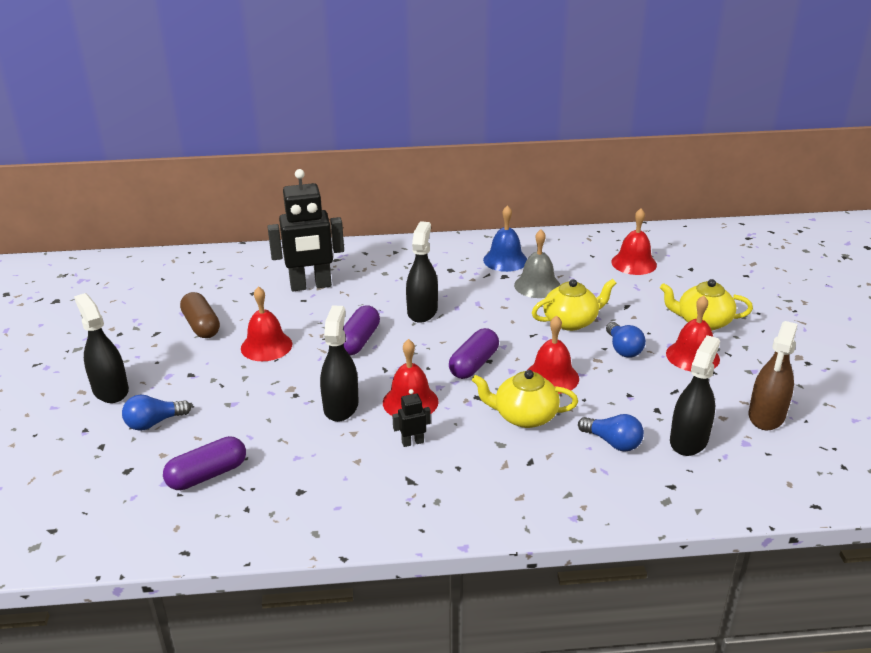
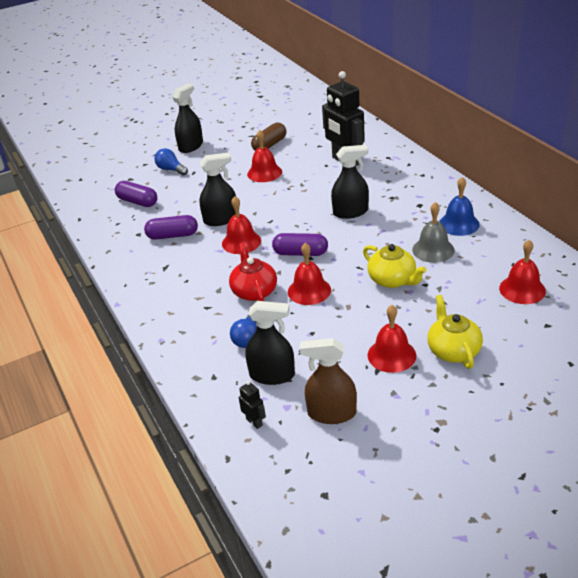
camera: 70 degrees right, 5 degrees up
(359, 341) = (294, 201): purple capsule -> purple capsule (172, 235)
(412, 442) = (201, 256): black robot -> black robot (254, 422)
(524, 416) = (254, 291): yellow teapot -> red teapot
(623, 349) = (373, 315): blue light bulb -> none

